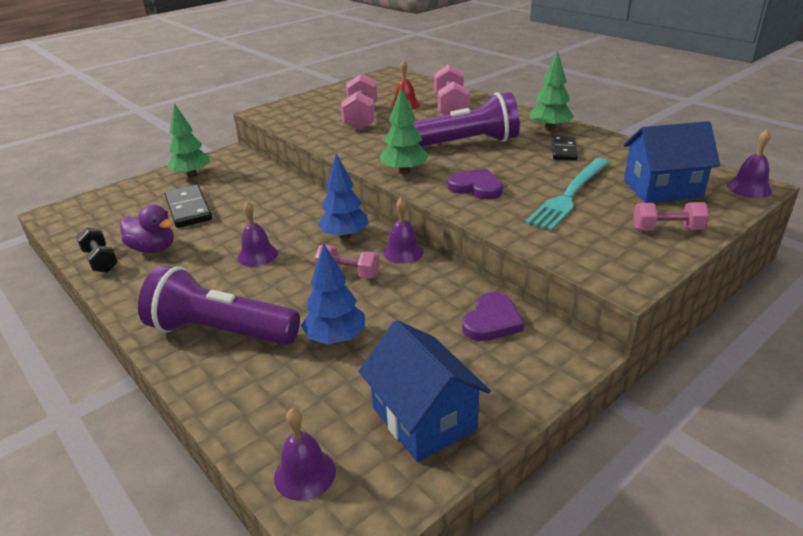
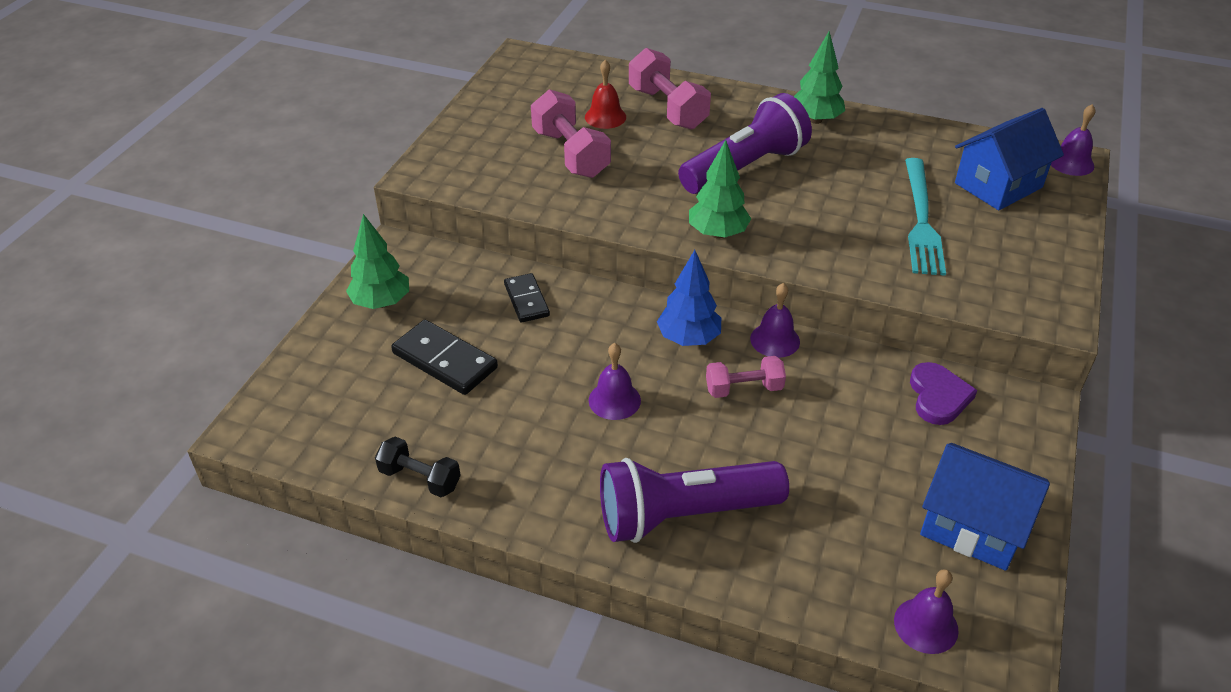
camera: 30 degrees left, 10 degrees up
(153, 249) = (470, 436): purple duck -> none
(336, 338) = (812, 475): blue tree -> none
(476, 187) = (819, 236): purple heart -> none
(564, 150) = (860, 153): black domino -> black domino (526, 300)
(667, 229) = (1043, 241): pink dumbbell -> none

